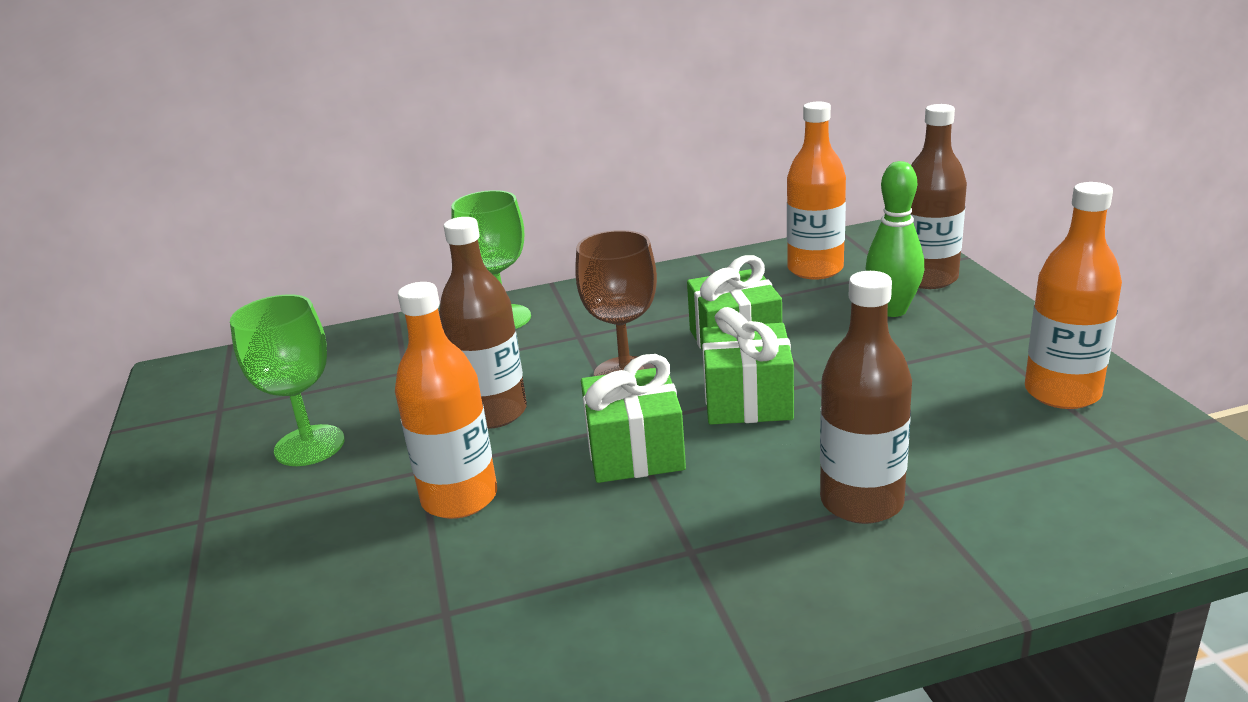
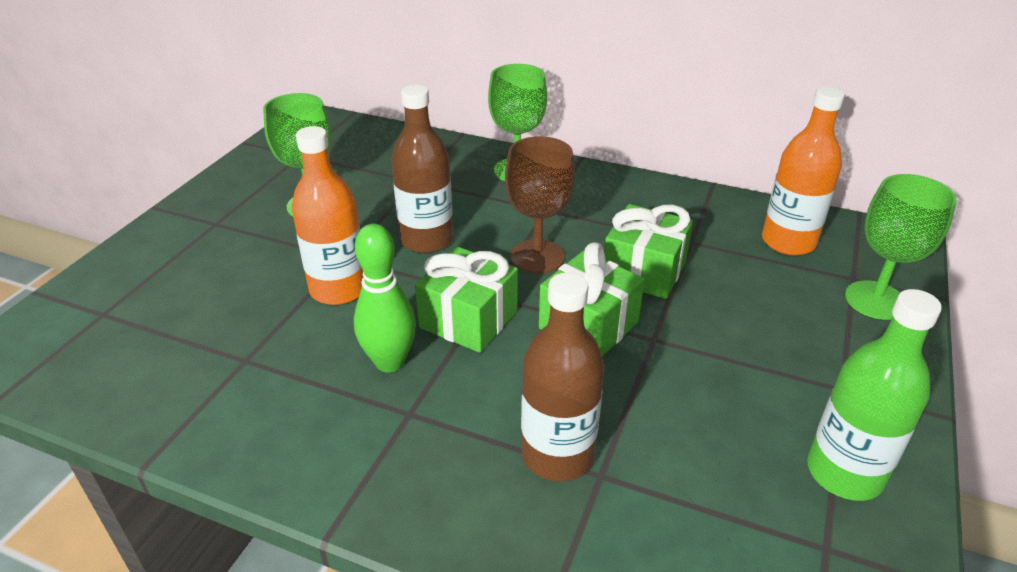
camera: 35 degrees right, 10 degrees up
(892, 310) = (801, 313): green bowling pin -> green bowling pin (390, 362)
(928, 278) = (875, 300): brown bottle -> green goblet
(1062, 393) = (844, 473): orange bottle -> green bottle

